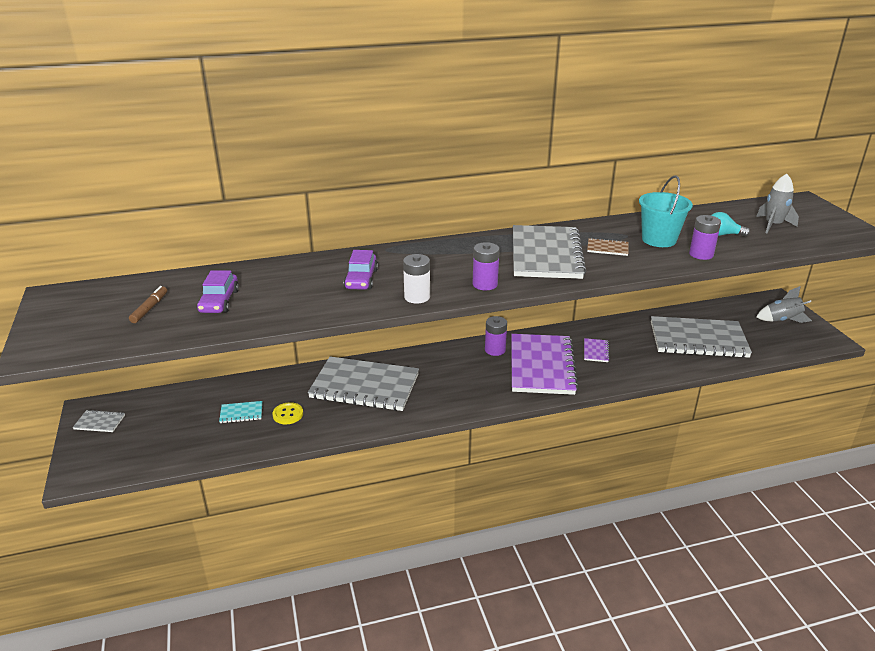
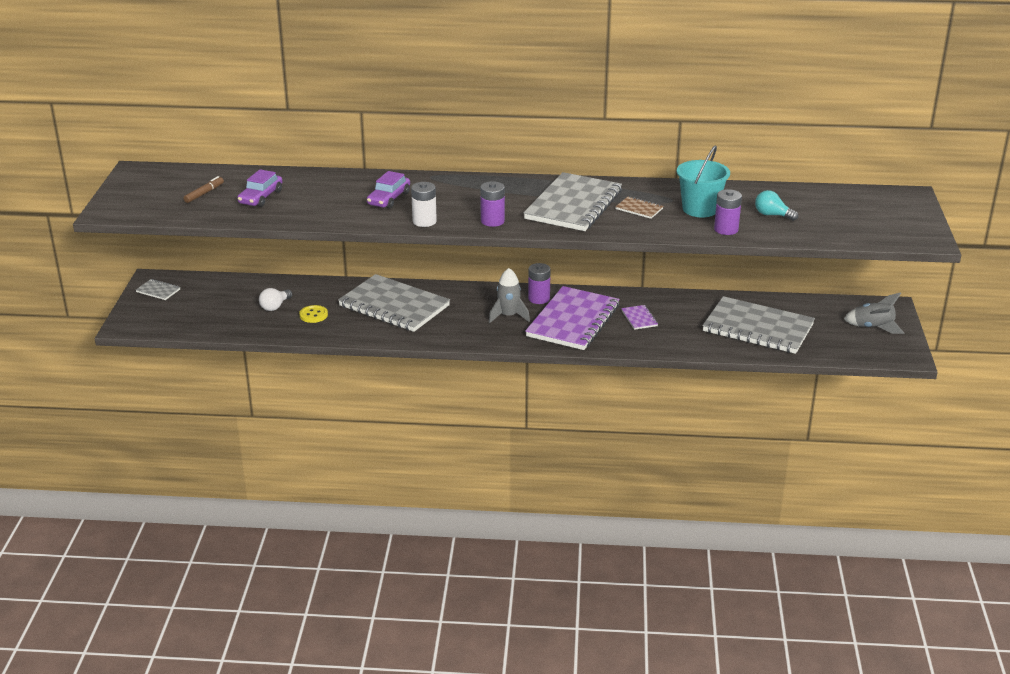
camera: 20 degrees right, 0 degrees up
(241, 413) = (275, 306): turquoise notebook -> white light bulb
(596, 351) = (639, 318): purple notebook -> purple notebook turned 45 degrees counterclockwise
(773, 225) = (839, 214): grey rocket -> grey rocket (508, 316)

